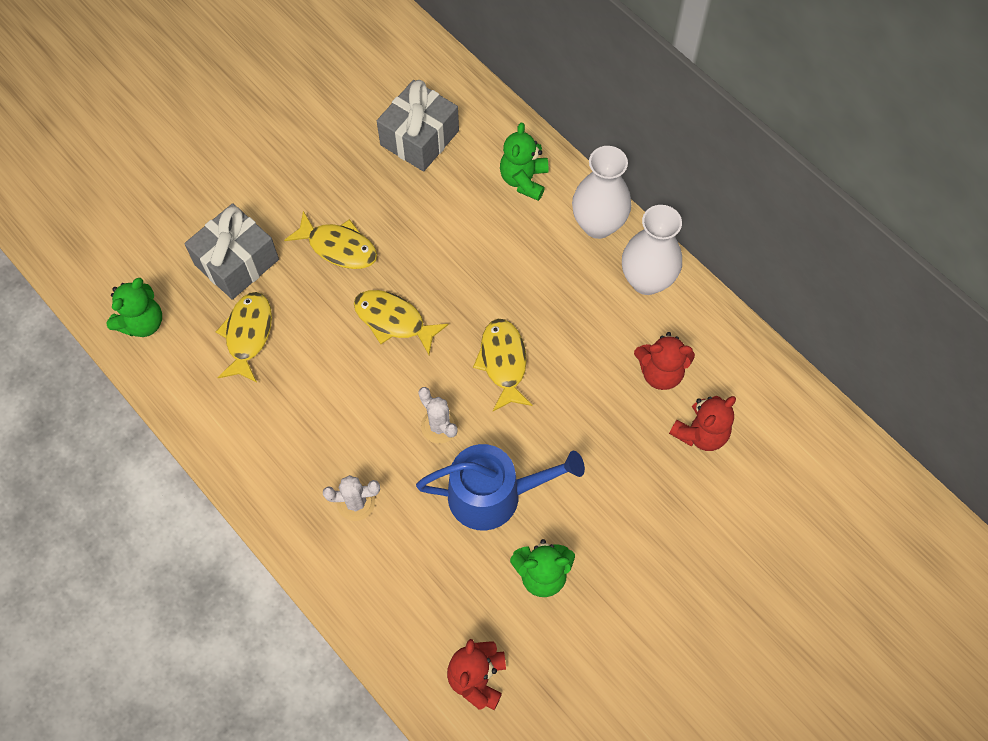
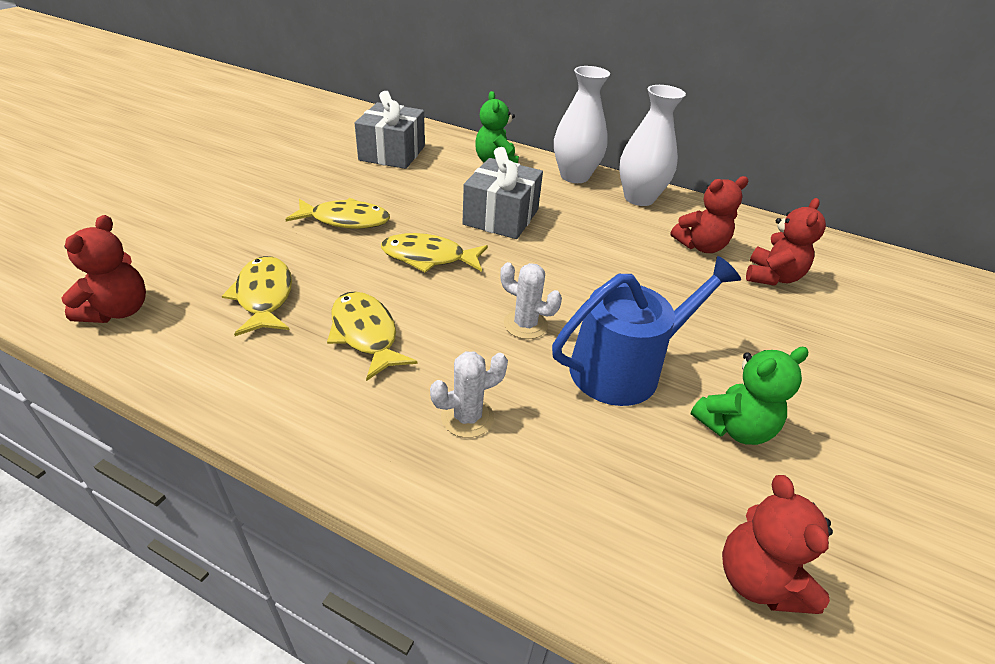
camera: 25 degrees left, 25 degrees down
(142, 322) = (118, 311): green teddy bear -> red teddy bear
(237, 262) = (234, 246): grey gift -> grey gift (501, 217)
(503, 362) = (557, 266): yellow fish -> yellow fish (365, 334)

